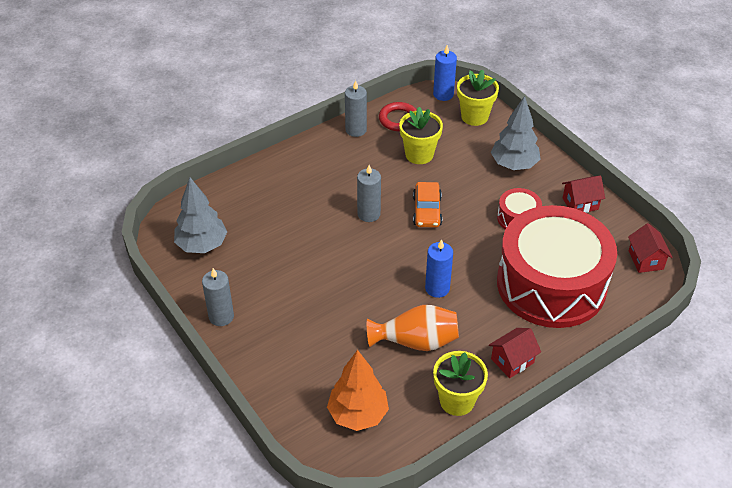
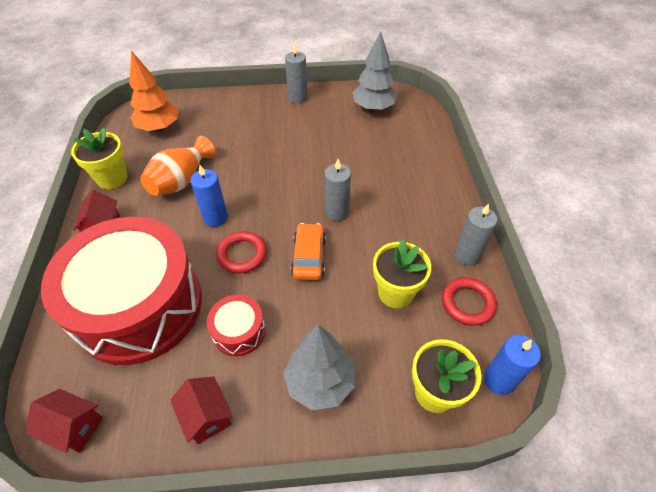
camera: 120 degrees right, 5 degrees up
(427, 211) = (308, 257): orange car -> orange car turned 60 degrees clockwise
(458, 250) = (242, 254): none -> red ring
(580, 203) = (207, 416): red house -> red house turned 45 degrees counterclockwise

